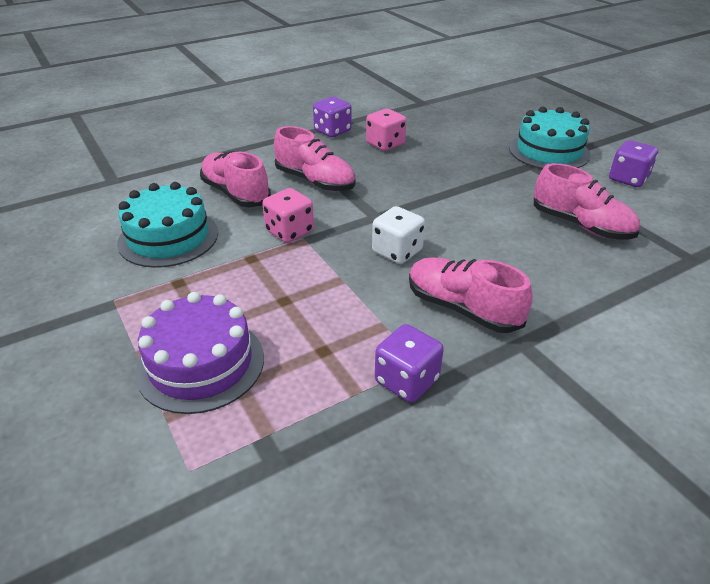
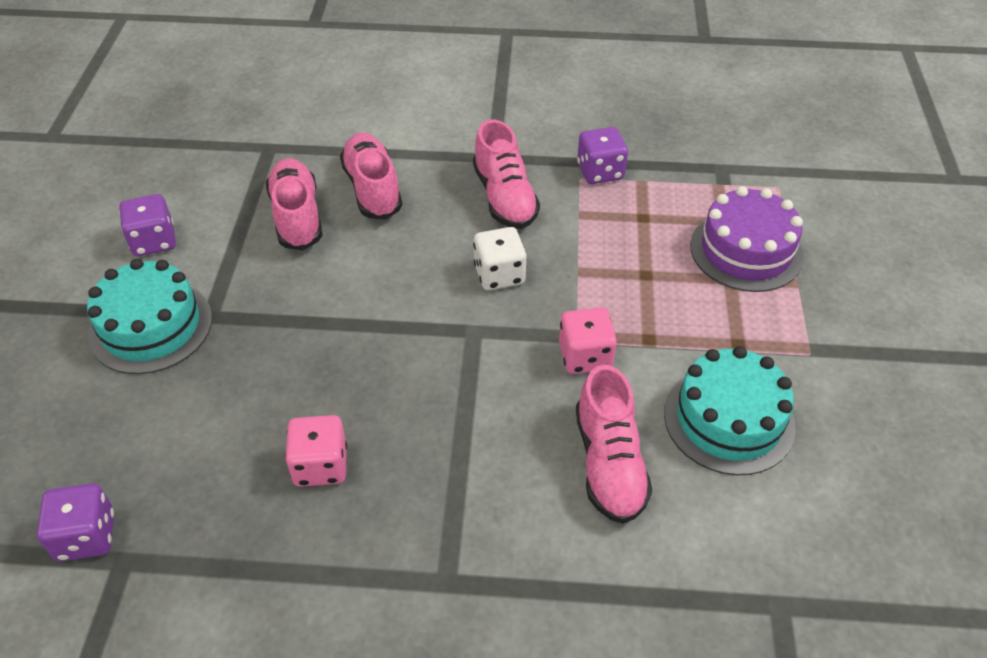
camera: 145 degrees left, 10 degrees up
(315, 181) = (490, 431): pink shoe -> pink shoe (372, 189)
(332, 131) = (358, 554): purple dice -> purple dice (86, 536)

